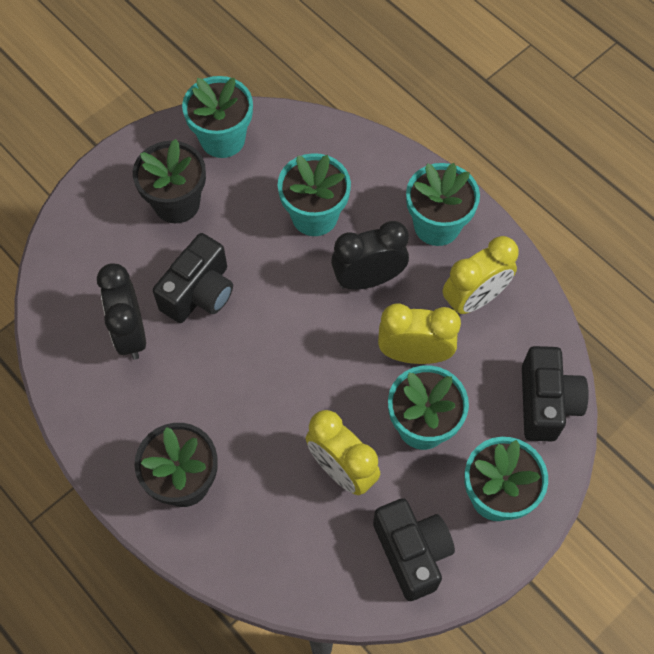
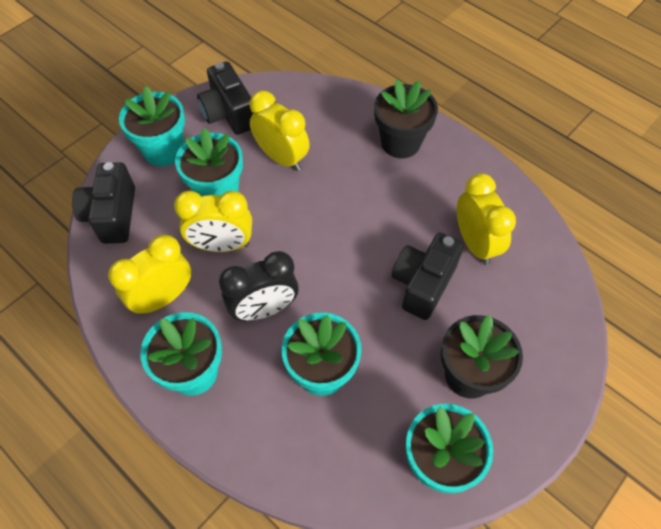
camera: 175 degrees right, 5 degrees down
(130, 333) = (475, 244): black clock -> yellow clock

